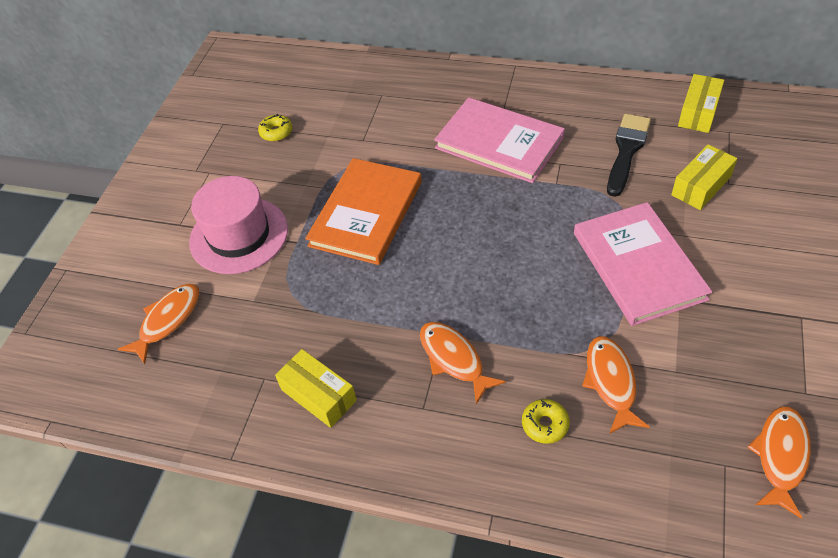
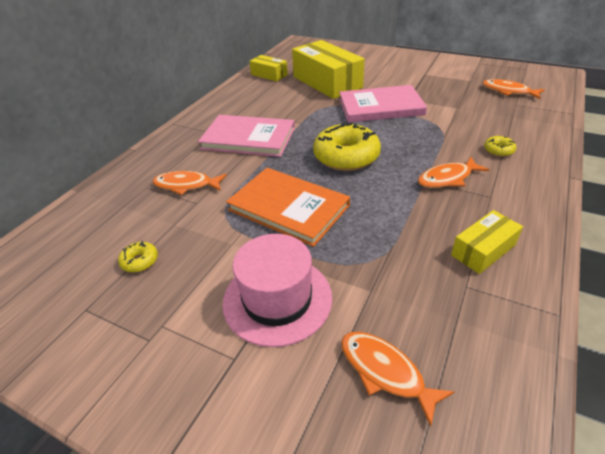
camera: 80 degrees left, 10 degrees down
(481, 246) = (346, 156): none -> yellow donut
(499, 143) = (248, 138): pink book -> pink book turned 60 degrees clockwise
(611, 382) = (465, 126): orange fish -> orange fish (186, 185)
(627, 151) = (286, 97): black brush -> none
(701, 186) = (327, 82): yellow box -> yellow box, size x1.93

